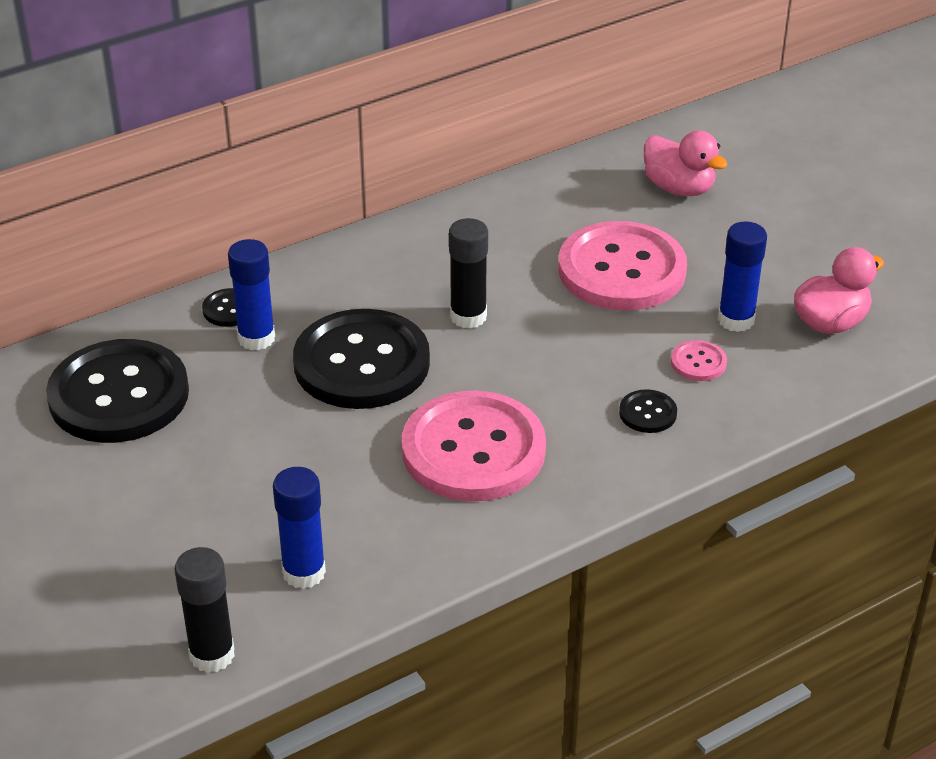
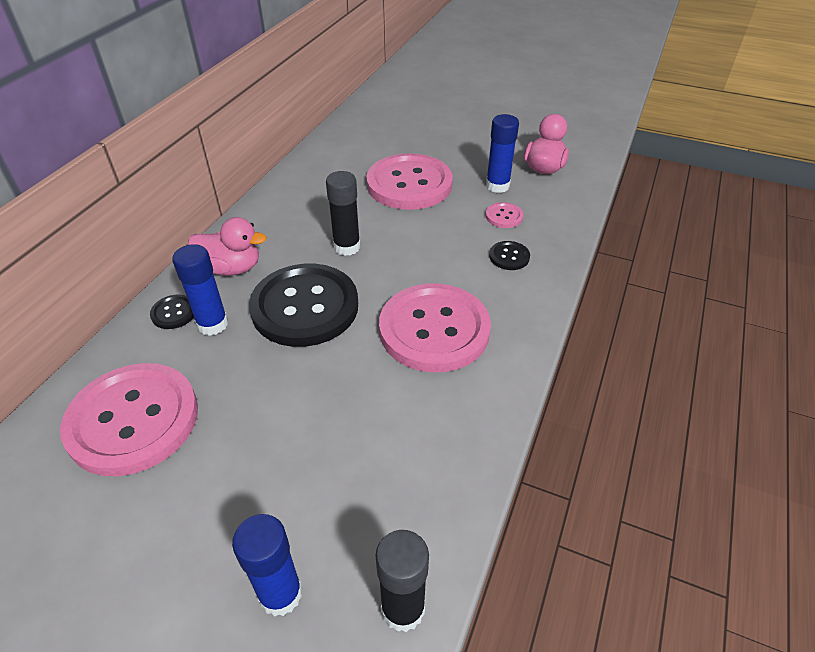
camera: 35 degrees left, 5 degrees up
(119, 395) = (133, 420): black button -> pink button
(304, 572) = (407, 486): blue glue stick -> blue glue stick (280, 594)
(679, 188) = (395, 132): pink duck -> pink duck (231, 268)

